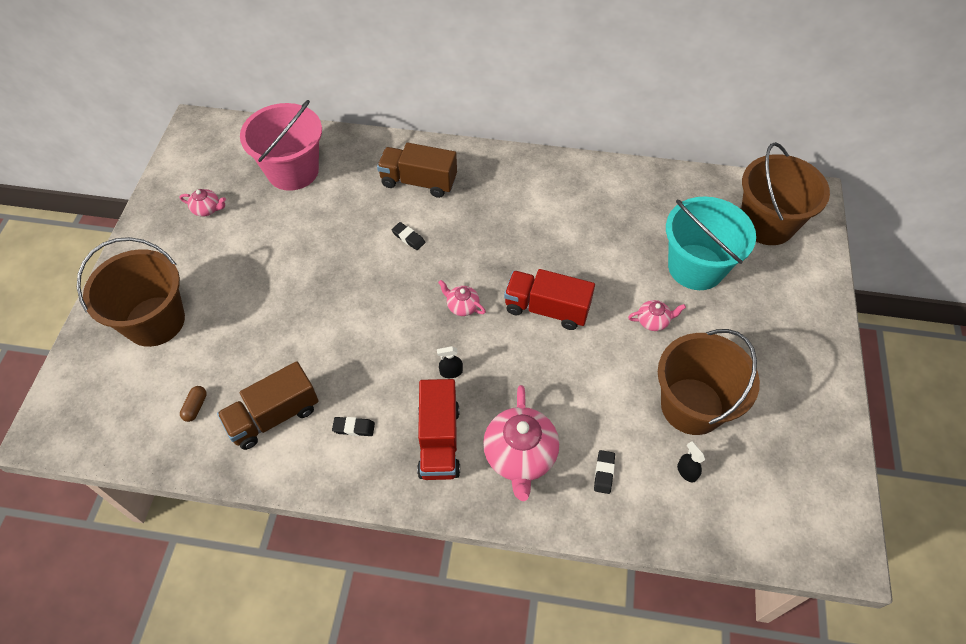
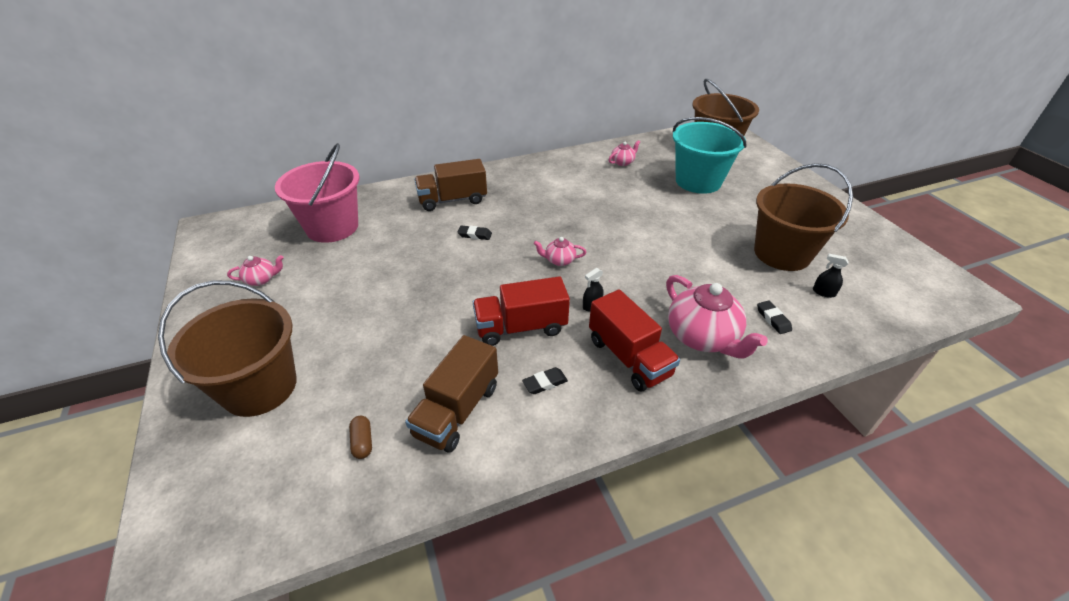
camera: 30 degrees left, 15 degrees down
(547, 309) = (625, 238): red truck -> red truck (521, 327)
(653, 321) = (704, 218): pink teapot -> pink teapot (622, 162)

